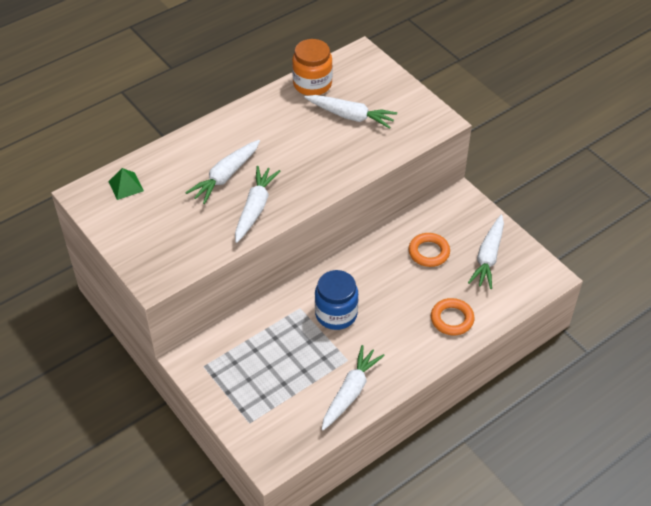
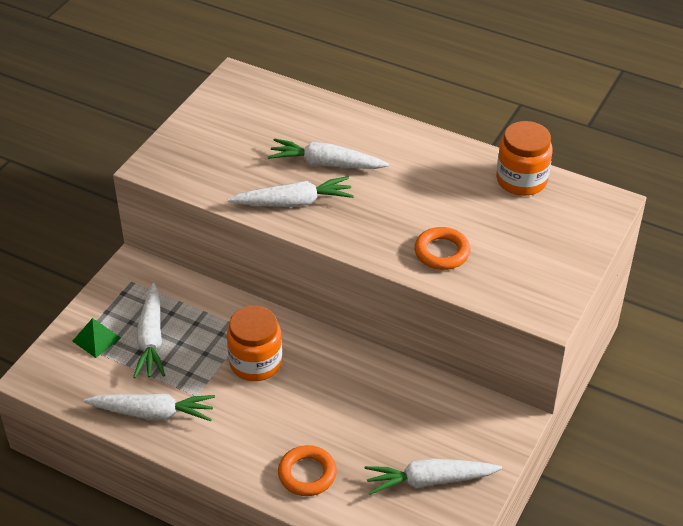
camera: 65 degrees right, 5 degrees down
(125, 186) = (265, 100): green pyramid -> green pyramid (96, 339)
(336, 314) = (256, 363): blue jar -> orange jar
(351, 116) = (493, 230): white carrot -> white carrot (151, 339)
(429, 252) = (400, 417): orange ring -> orange ring (442, 252)

